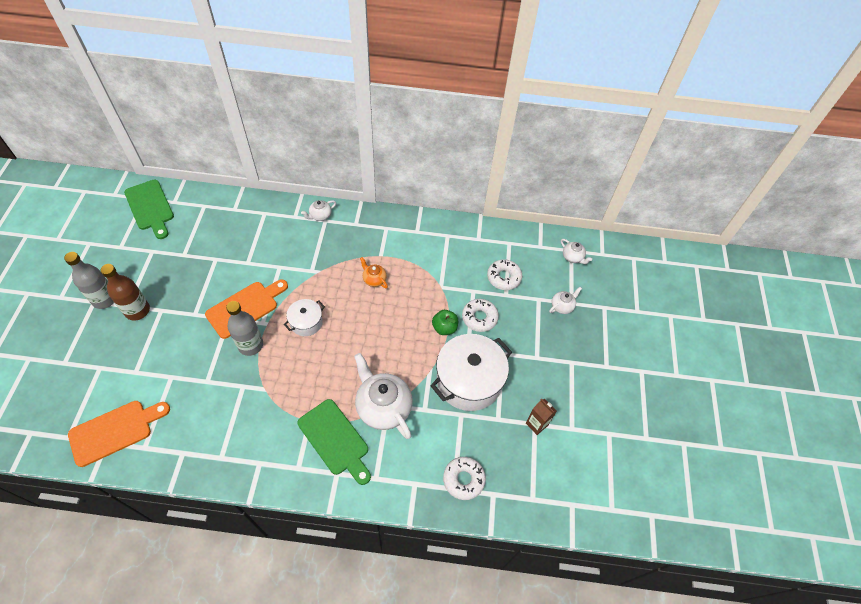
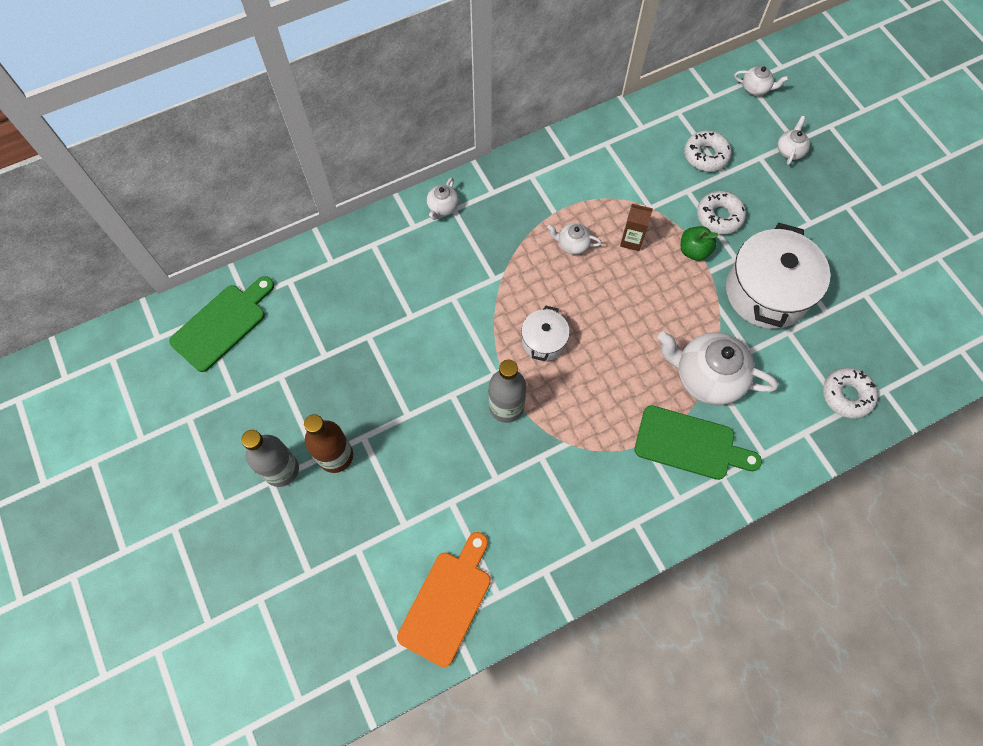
camera: 30 degrees left, 10 degrees up
(150, 207) = (222, 324): green cutting board -> green cutting board turned 75 degrees counterclockwise
(245, 308) = (459, 369): orange cutting board -> none
(374, 279) = (572, 244): orange teapot -> white teapot
(536, 424) = (866, 292): brown carton -> brown carton (631, 240)

